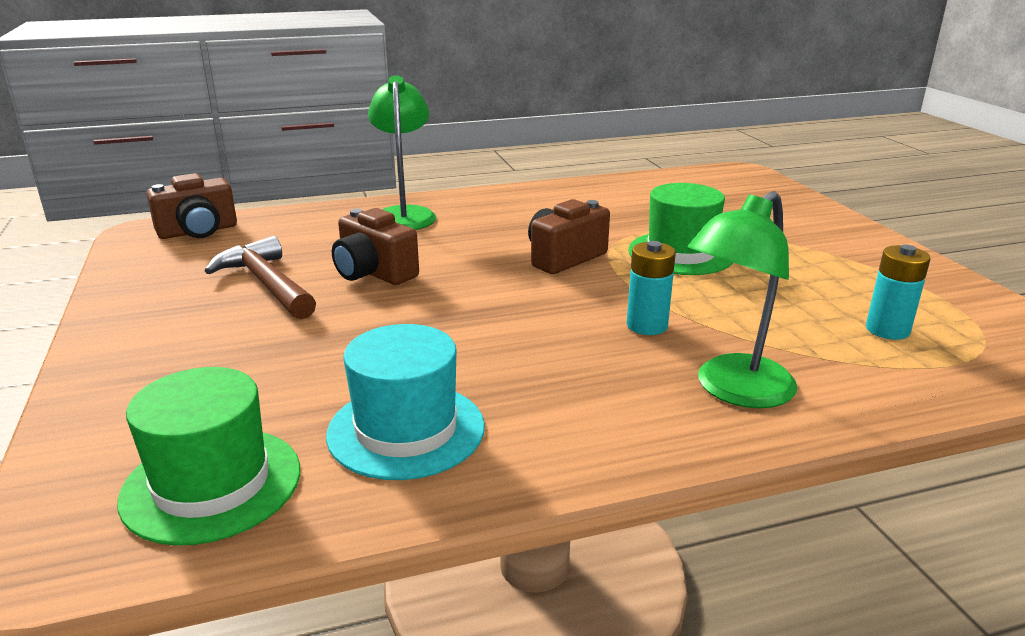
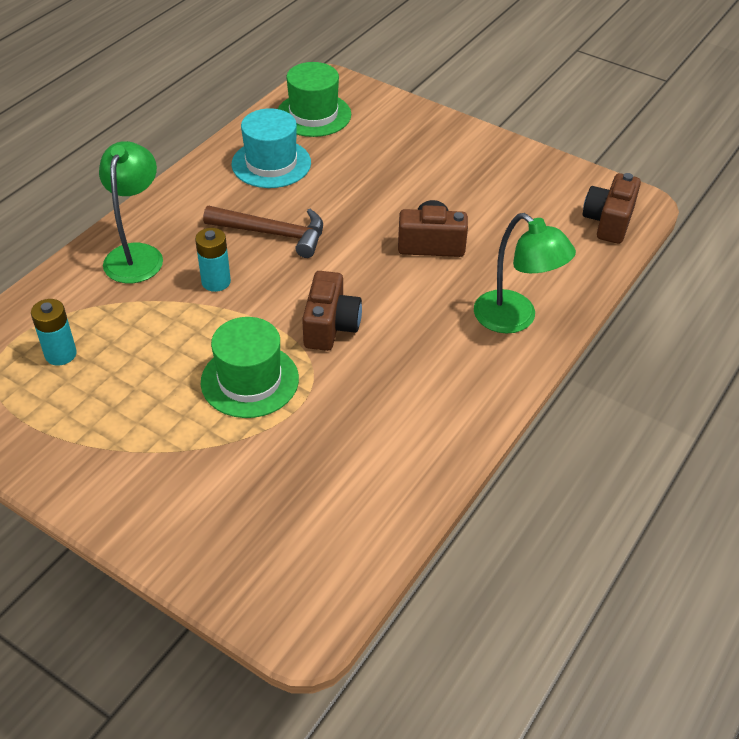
camera: 140 degrees right, 20 degrees up
(266, 284) = (475, 204): brown hammer -> brown hammer (273, 233)

